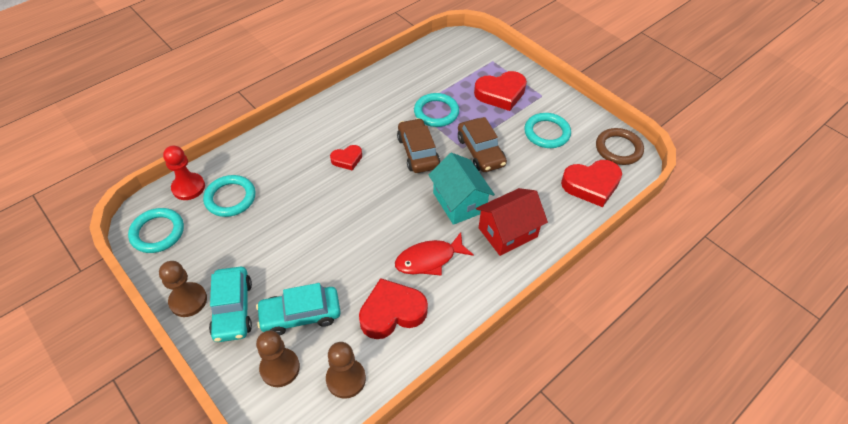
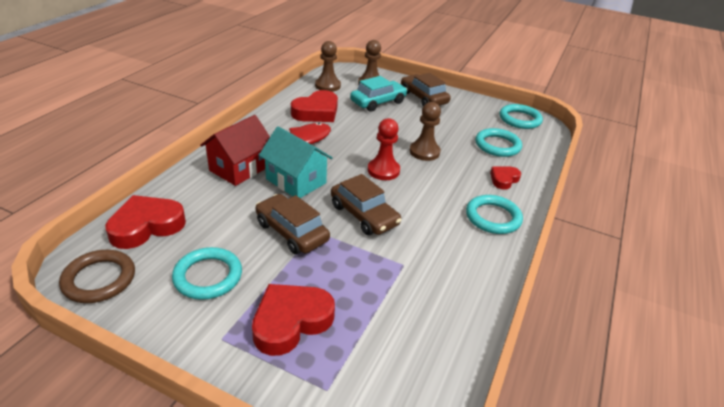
camera: 155 degrees right, 15 degrees down
(188, 187) = (538, 145): red pawn -> red pawn (383, 170)
(188, 300) = (455, 97): brown pawn -> brown pawn (424, 152)
(233, 309) = (423, 98): turquoise car -> brown car
(347, 159) = (431, 192): red heart -> red heart (504, 179)
(436, 112) = (370, 266): turquoise ring -> turquoise ring (493, 217)

